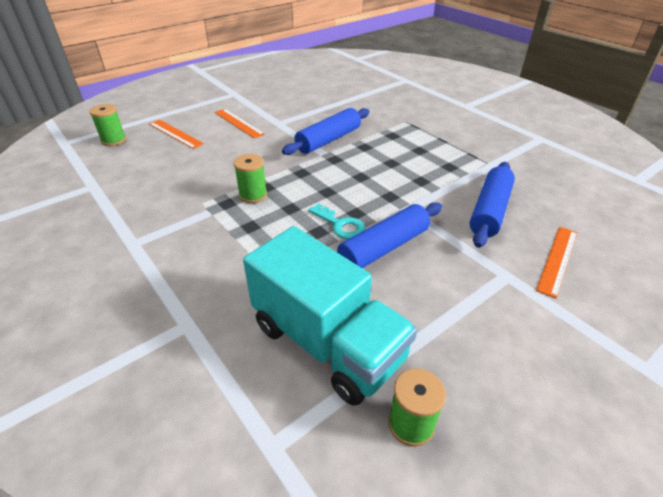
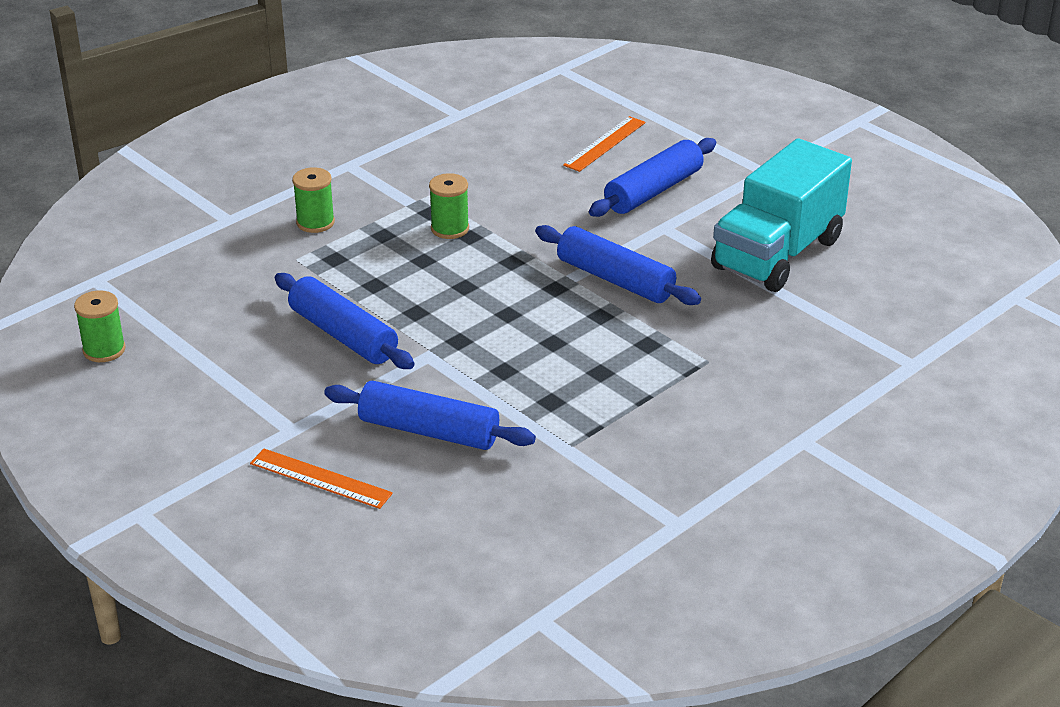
camera: 85 degrees right, 5 degrees down
(113, 140) = (574, 101): green spool -> green spool (315, 222)
(238, 123) = (653, 191): orange ruler -> blue rolling pin
(327, 342) = (199, 301): turquoise truck -> turquoise truck (777, 254)
(340, 225) = (388, 301): turquoise key -> none

